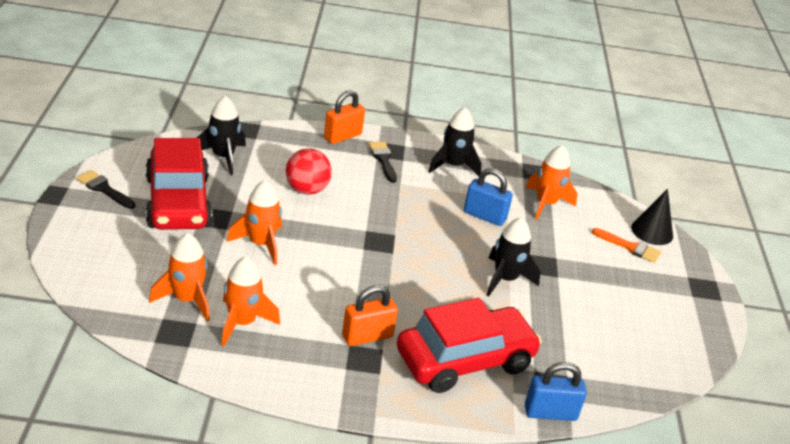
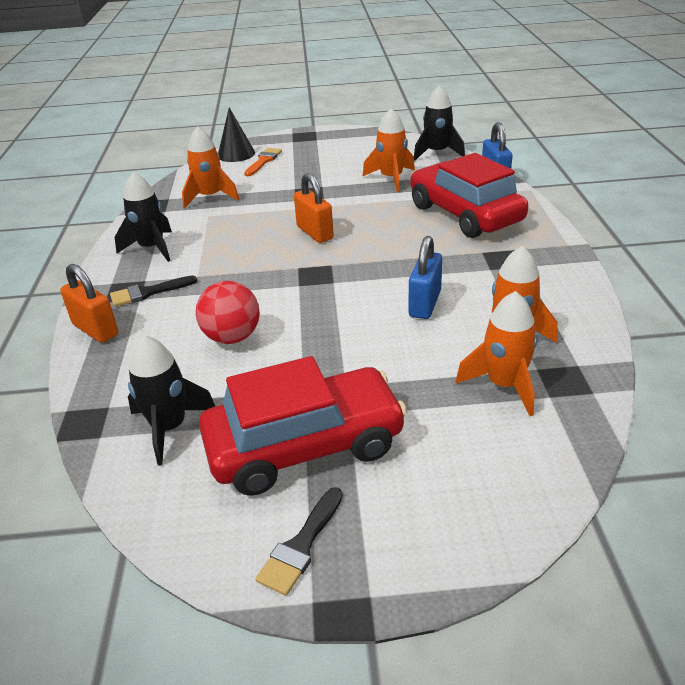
camera: 90 degrees left, 0 degrees up
(261, 244) = (363, 351): orange rocket -> orange rocket (391, 179)
(367, 336) = (471, 261): orange padlock -> orange padlock (315, 233)
(484, 216) = (243, 223): blue padlock -> blue padlock (425, 304)
(505, 279) = (340, 206): black rocket -> black rocket (437, 153)

